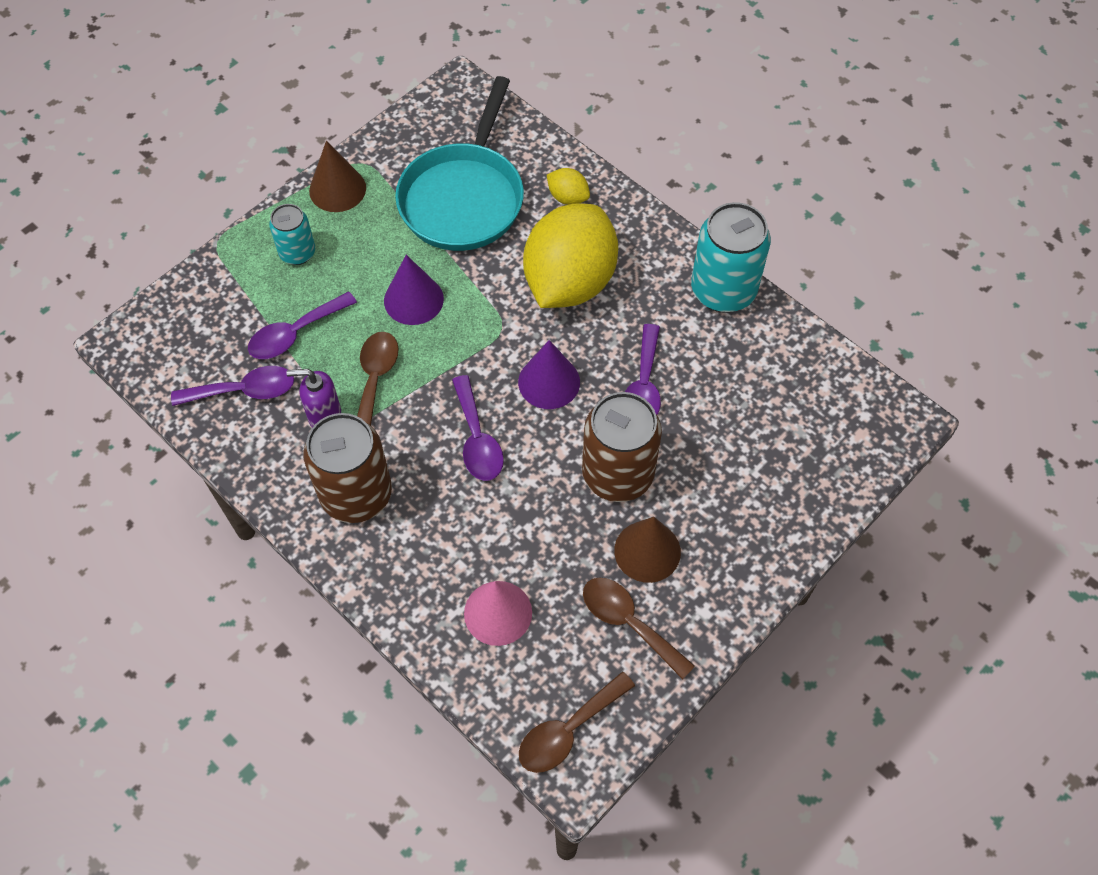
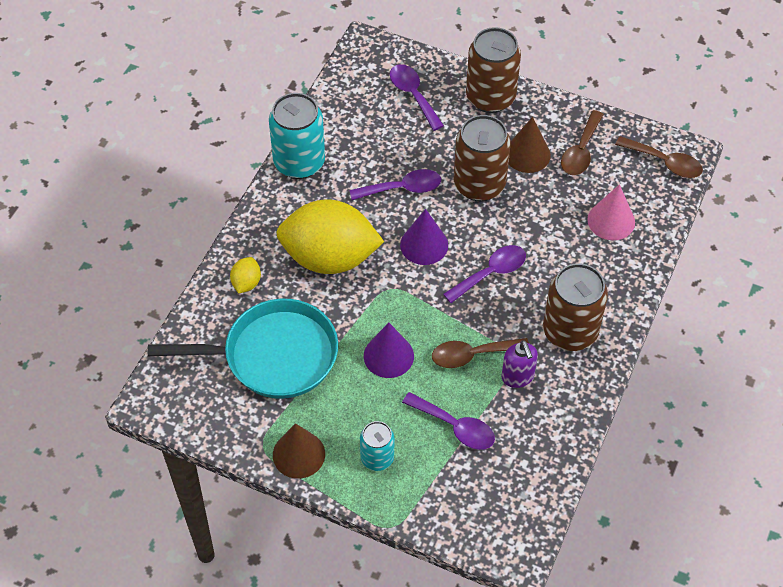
camera: 110 degrees left, 5 degrees down
(244, 391) = (522, 441): purple spoon -> purple spoon (413, 95)
(763, 542) = (490, 97): none -> brown can

